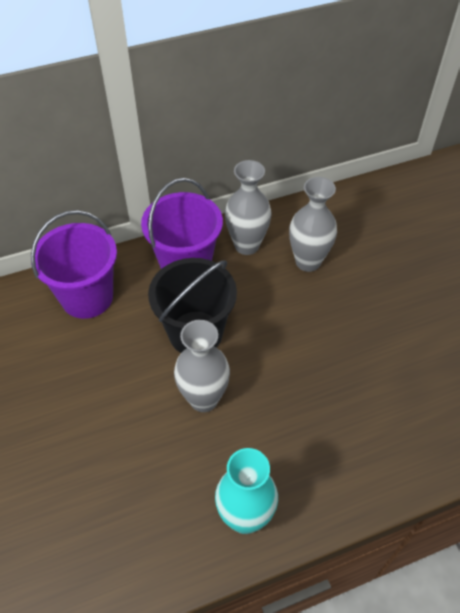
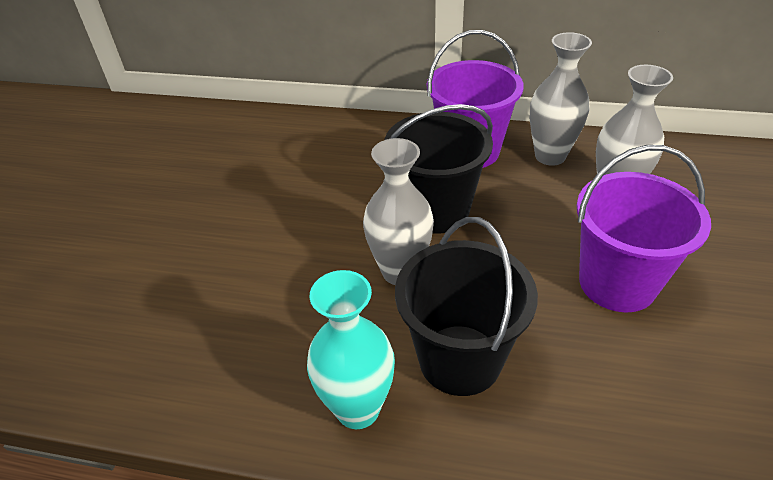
camera: 35 degrees right, 10 degrees down
(87, 297) = (354, 143): purple bucket -> purple bucket (617, 283)
(285, 445) = (460, 359): none -> black bucket

